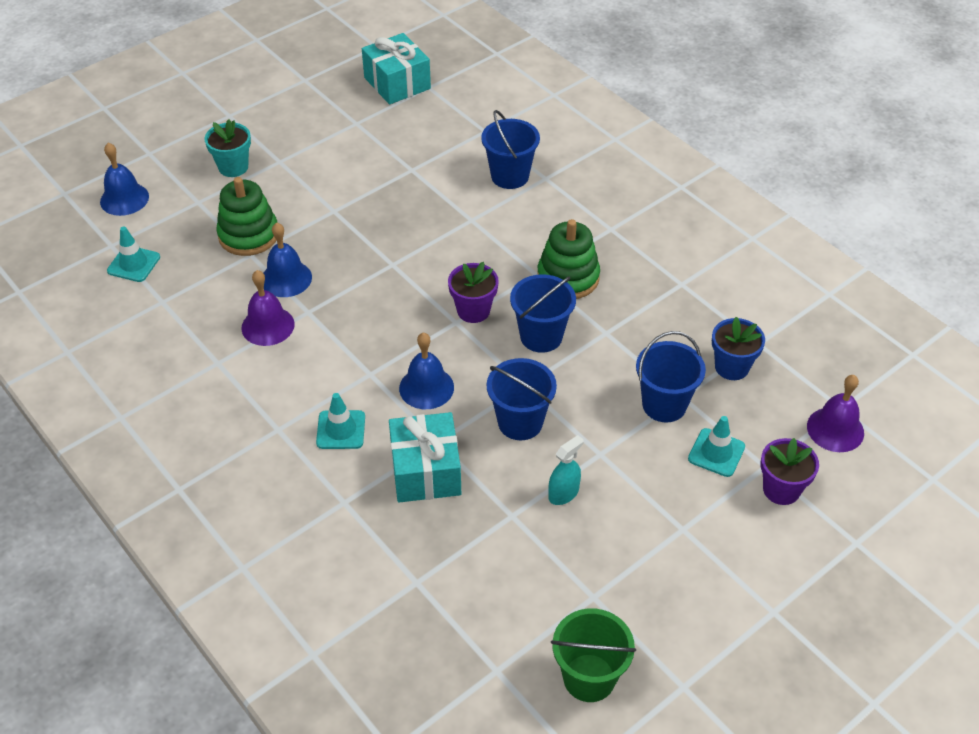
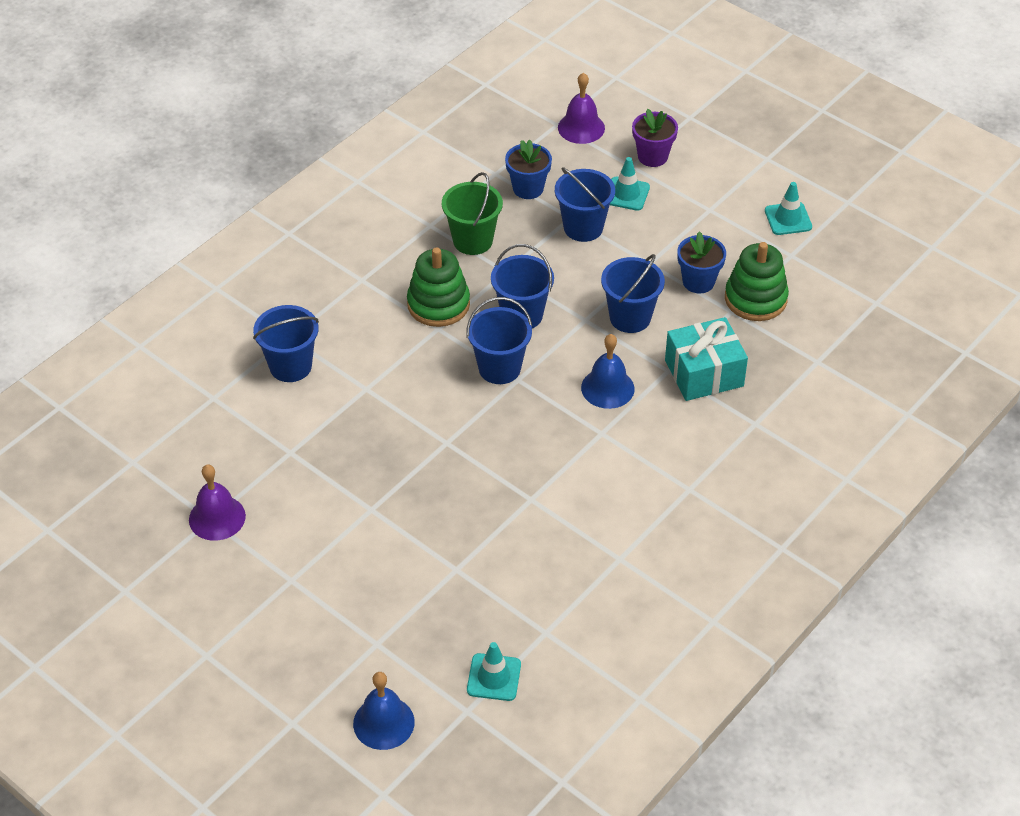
camera: 100 degrees left, 0 degrees up
(233, 167) = (308, 624): turquoise flower pot -> none
(248, 235) = (425, 578): green stacking toy -> green stacking toy (755, 299)
(268, 326) = (559, 528): purple bell -> purple bell (217, 517)
(286, 278) = (487, 528): blue bell -> none
(341, 430) = (676, 441): turquoise traffic cone -> turquoise traffic cone (788, 219)
(397, 83) = (127, 493): turquoise gift -> none
(473, 311) = (499, 368): purple flower pot -> blue bucket
(563, 493) = (698, 282): turquoise spray bottle -> blue flower pot
(589, 678) = (861, 251): green bucket -> green bucket (472, 241)

